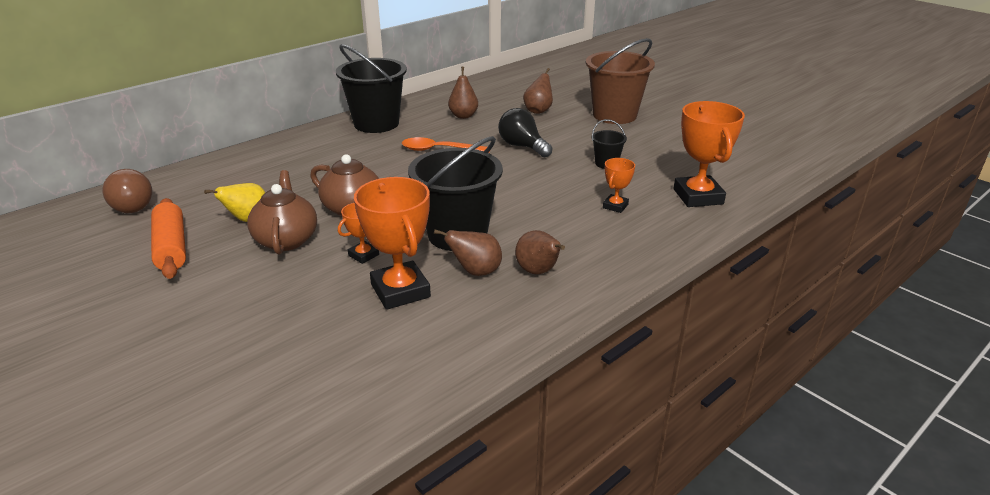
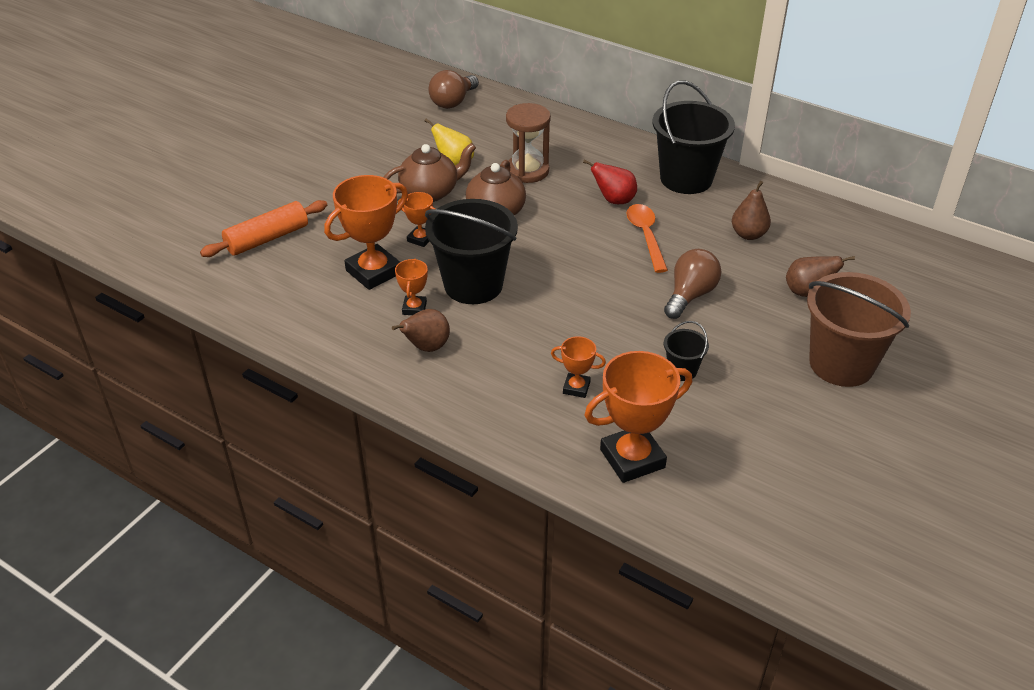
camera: 75 degrees right, 10 degrees up
(171, 247) = (400, 143): orange rolling pin -> orange rolling pin (267, 238)
(300, 184) = (527, 171): none -> brown hourglass
(381, 154) = (614, 200): none -> red pear
(475, 272) = (414, 308): brown pear -> orange trophy
(522, 146) = (690, 295): black light bulb -> brown light bulb

